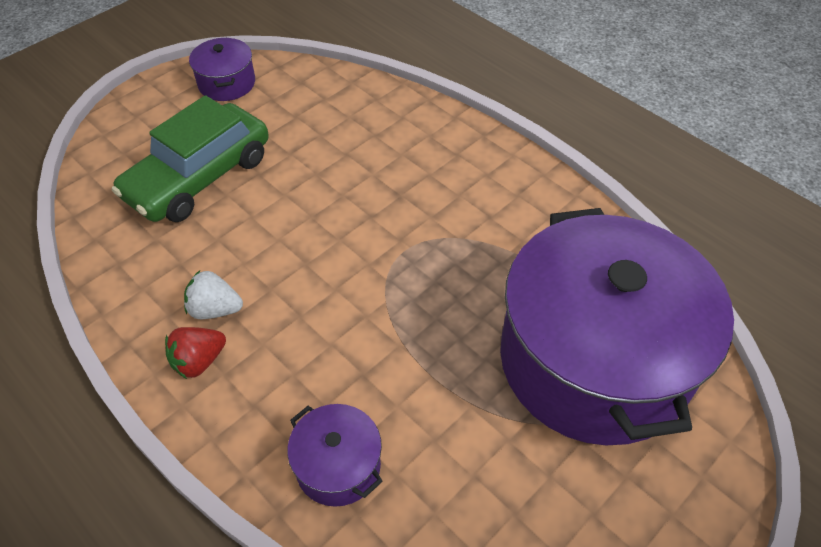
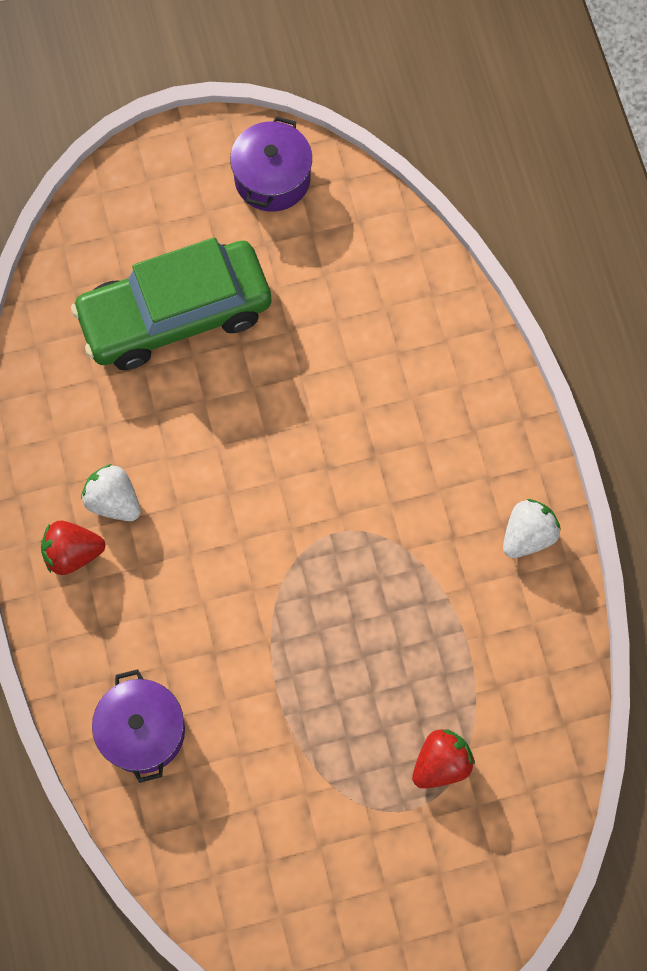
camera: 30 degrees right, 20 degrees up
(538, 193) = (527, 535): none -> white strawberry
(594, 360) = (441, 763): purple pot -> red strawberry

